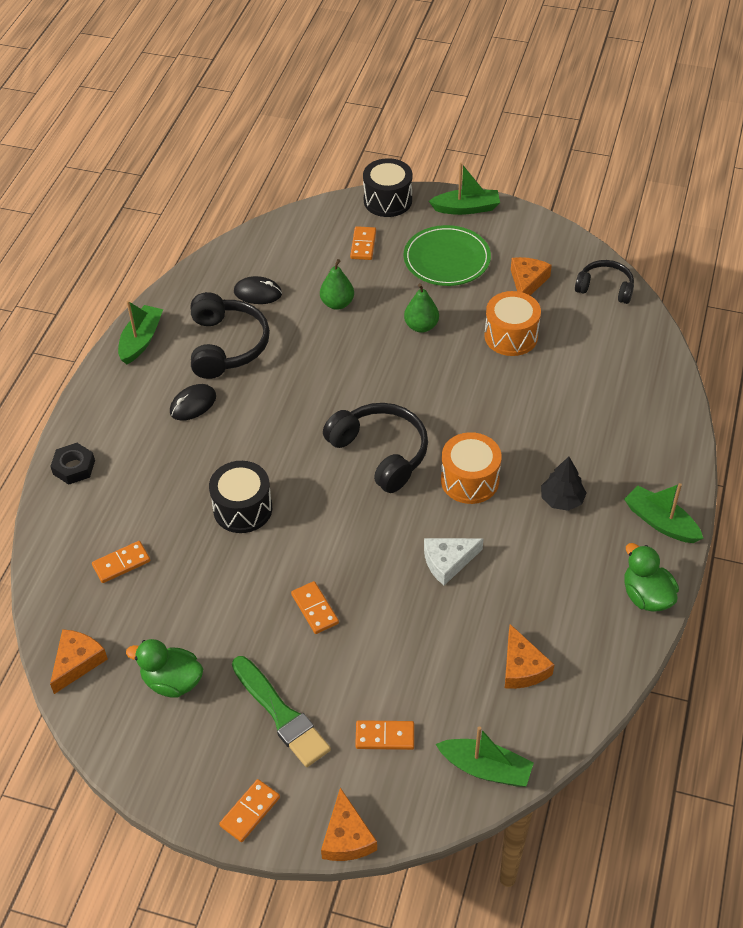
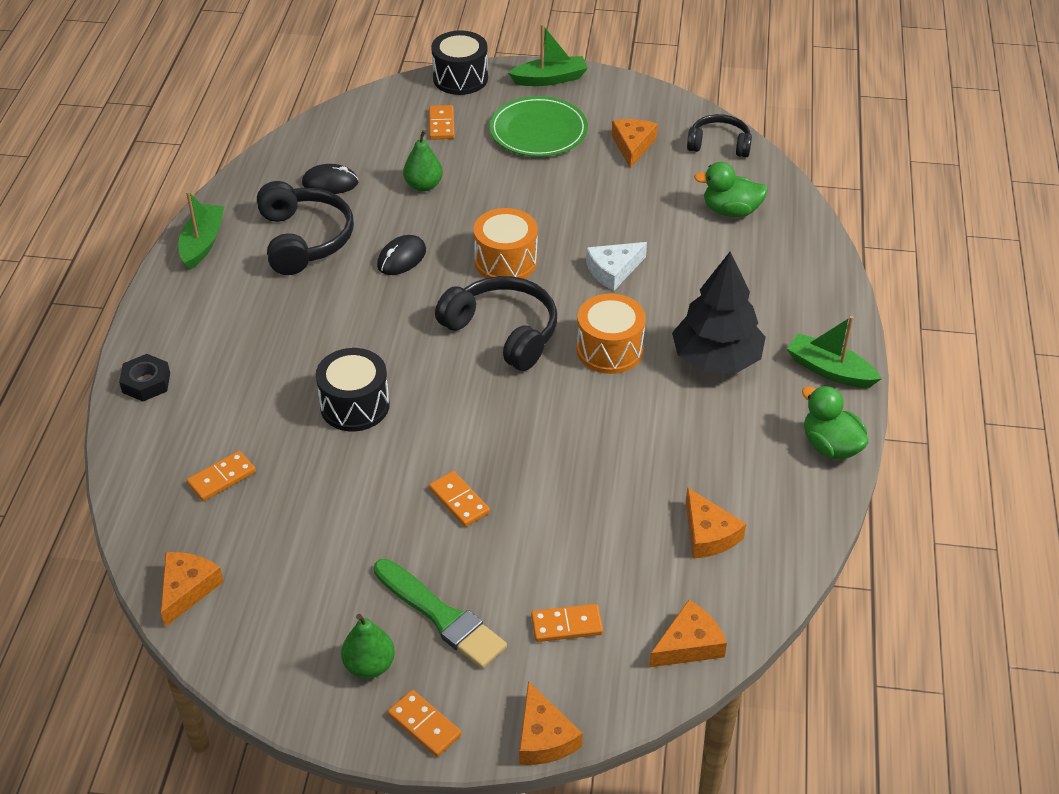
camera: 10 degrees left, 5 degrees down
(172, 681) = (305, 597): green duck -> green duck (731, 211)
(193, 404) = (276, 303): black mouse -> black mouse (401, 258)
(250, 812) = (424, 725): orange domino -> orange domino turned 75 degrees counterclockwise
(421, 326) = (523, 200): green pear -> green pear (369, 665)
(448, 562) = (602, 435): white cheese -> white cheese (613, 270)
(485, 768) = (688, 644): green boat -> orange cheese
(511, 336) = (625, 201): orange drum -> orange drum (506, 261)
(562, 500) = (716, 359): black tree -> black tree, size x1.80

